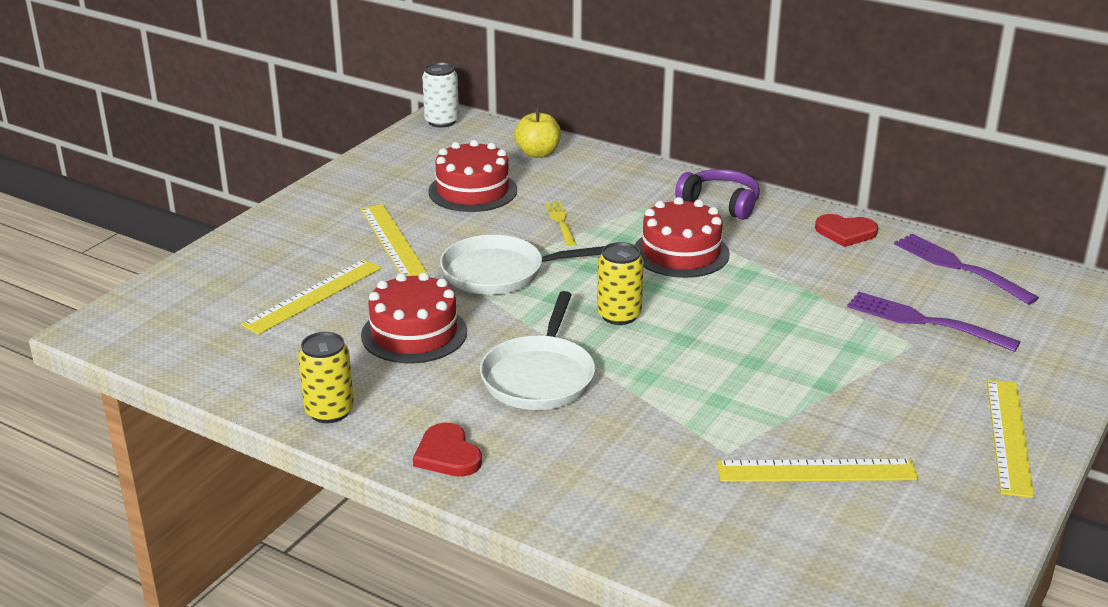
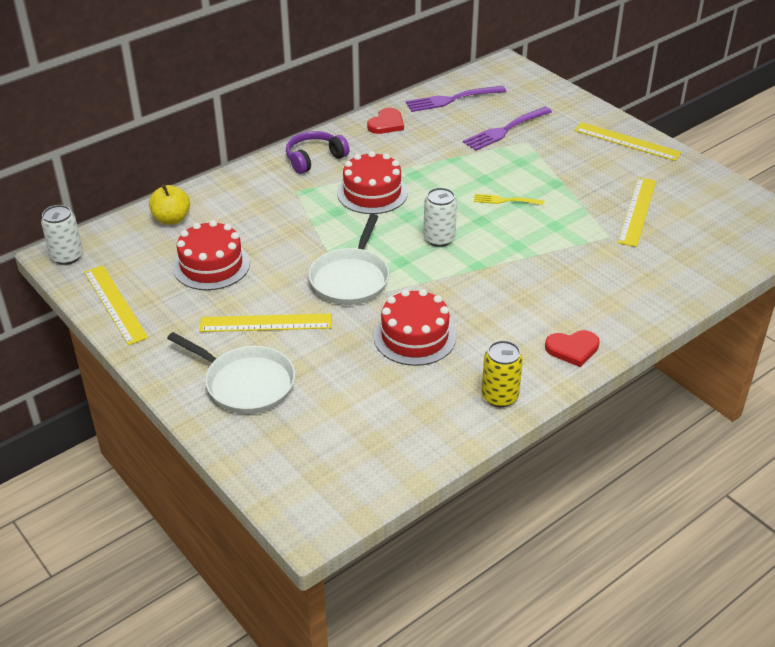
camera: 70 degrees left, 10 degrees up
(313, 296) = (330, 381): yellow ruler -> yellow ruler (115, 304)
(539, 377) = (498, 290): white pan -> white pan (245, 383)
(561, 221) = (292, 233): yellow fork -> yellow fork (505, 200)
(619, 315) = (439, 239): yellow can -> white can

